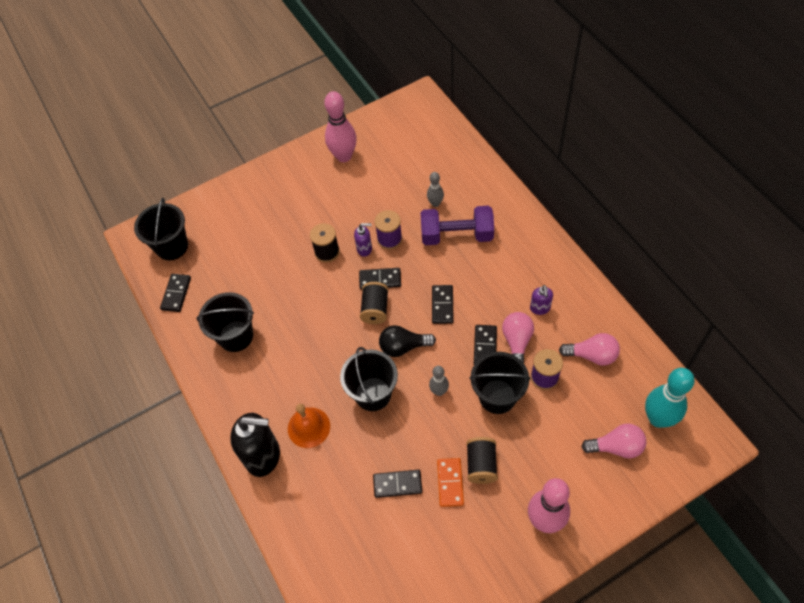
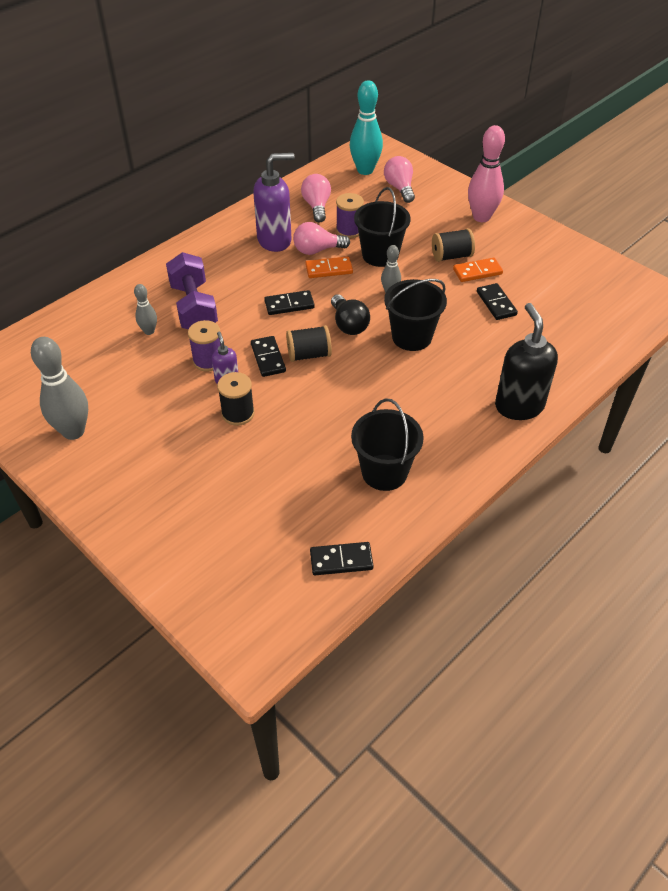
camera: 110 degrees left, 10 degrees down
(172, 246) = (262, 595): black bucket -> none
(308, 427) = (470, 378): orange bell -> none
(344, 156) = (73, 431): pink bowling pin -> grey bowling pin
(485, 346) = (329, 269): black domino -> orange domino
(540, 308) = (275, 240): purple soap dispenser -> purple soap dispenser, size x2.02

